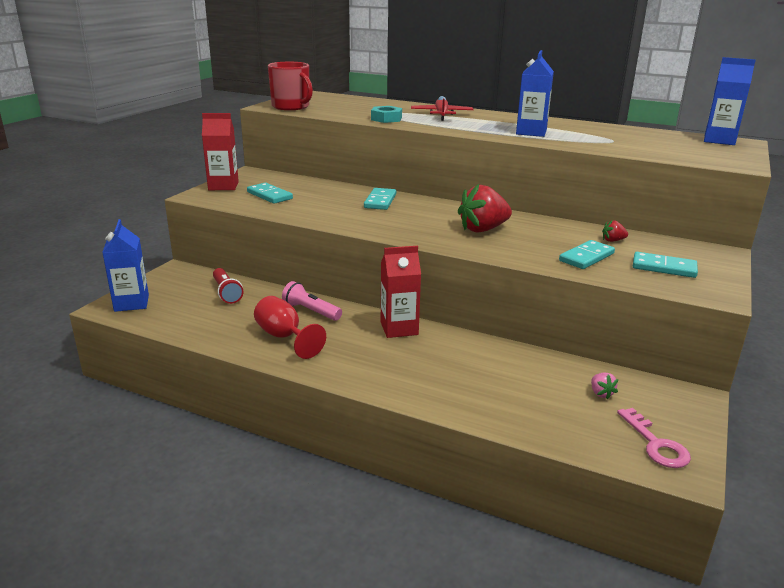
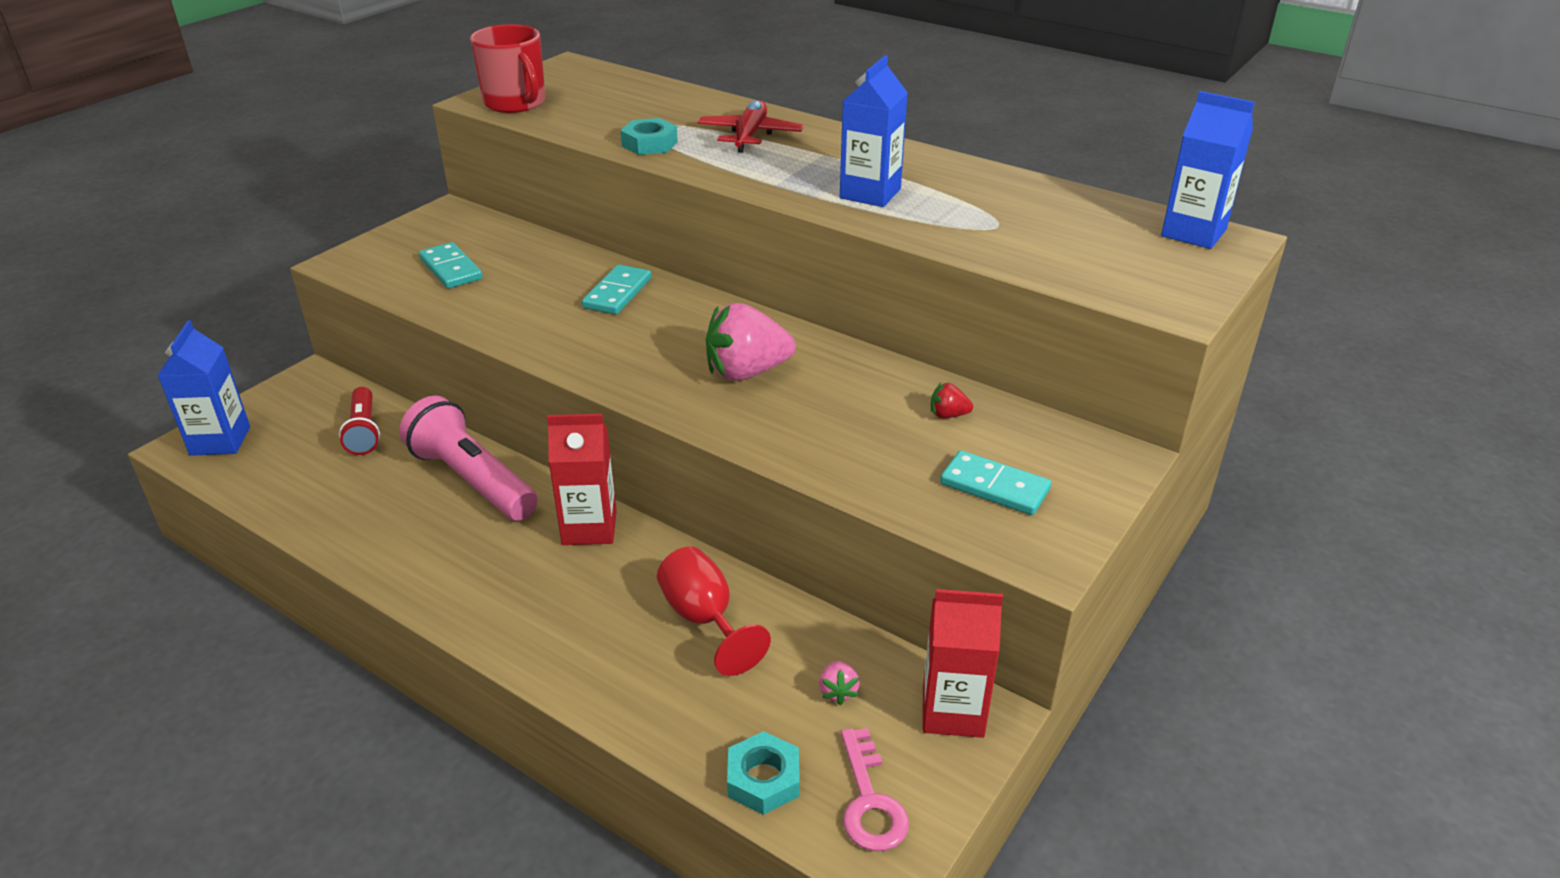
camera: 10 degrees right, 10 degrees up
(223, 186) = (391, 242): red carton -> red carton (953, 711)
(284, 337) = (410, 529): red goblet -> red goblet (704, 619)
(311, 311) = (472, 480): pink flashlight -> pink flashlight, size x1.68
(483, 229) = (746, 372): red strawberry -> pink strawberry
(585, 440) = (763, 779): none -> turquoise nut
(586, 257) = (878, 451): turquoise domino -> none

